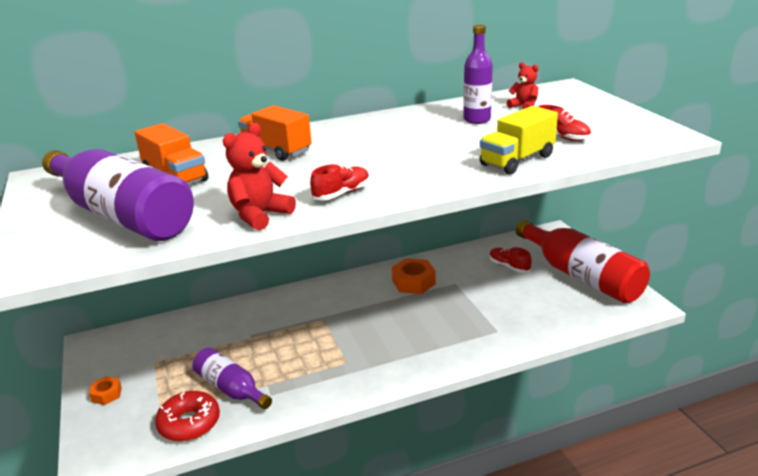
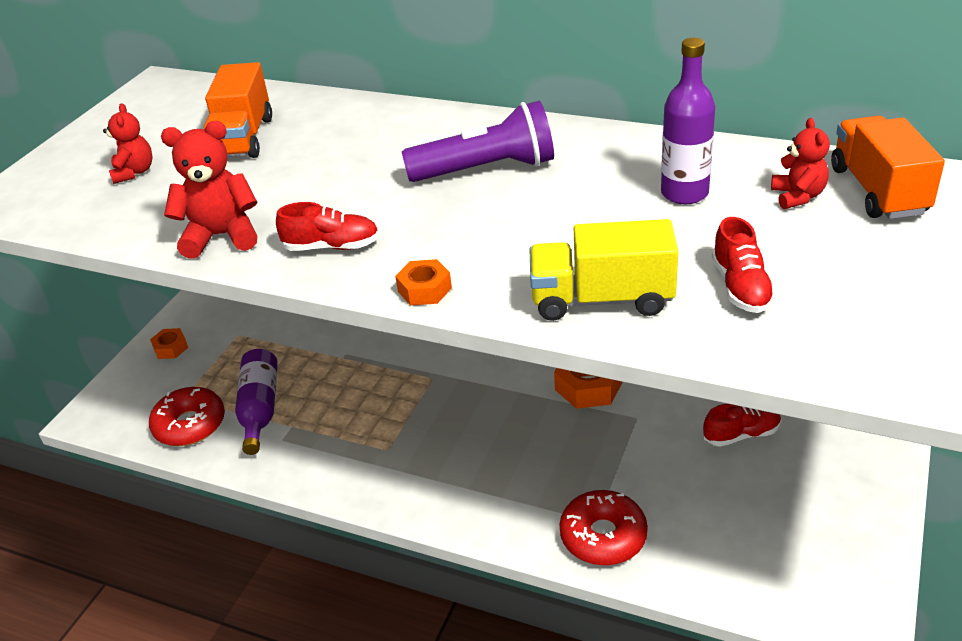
camera: 45 degrees right, 10 degrees up
(122, 215) = (134, 172): purple bottle -> red teddy bear
(276, 150) = (382, 140): orange truck -> orange truck (878, 191)
(364, 141) = (486, 169): none -> purple flashlight
(429, 188) = (424, 289): none -> orange nut
(509, 266) = (741, 434): red shoe -> red shoe turned 75 degrees clockwise
(509, 334) = (603, 536): none -> red donut
(581, 276) = (827, 514): red bottle -> none

